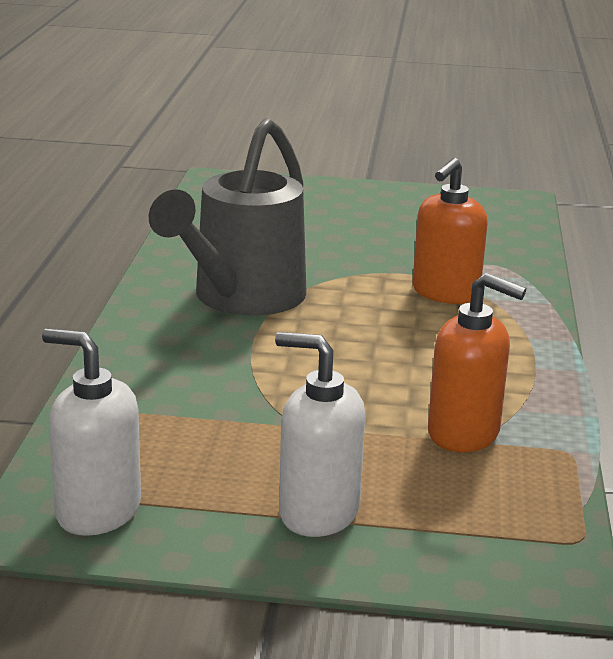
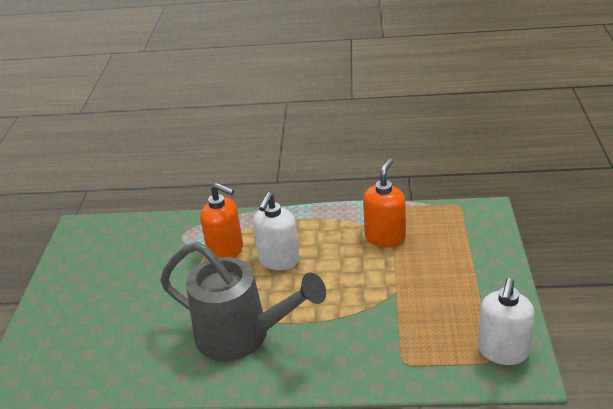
camera: 90 degrees left, 10 degrees up
(318, 512) = (470, 276): white soap dispenser -> white soap dispenser (279, 260)

